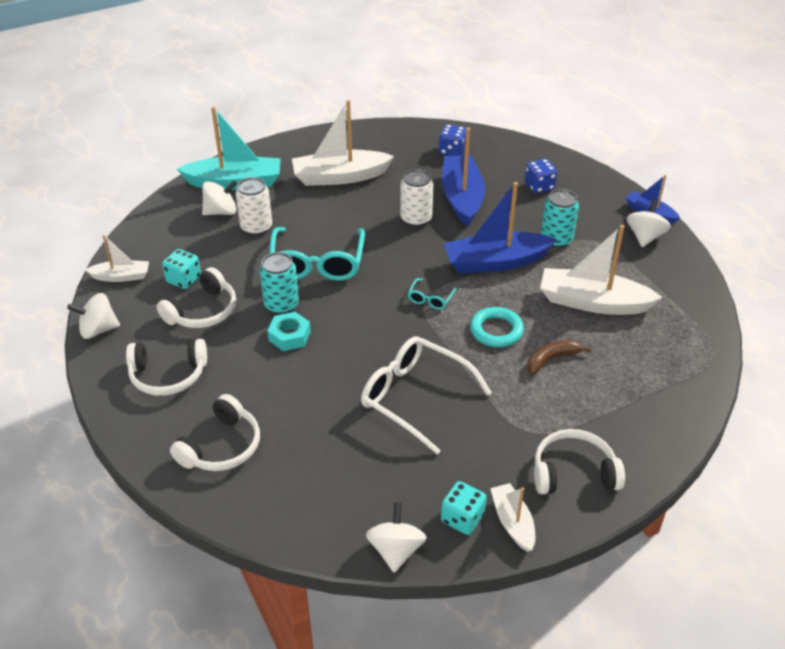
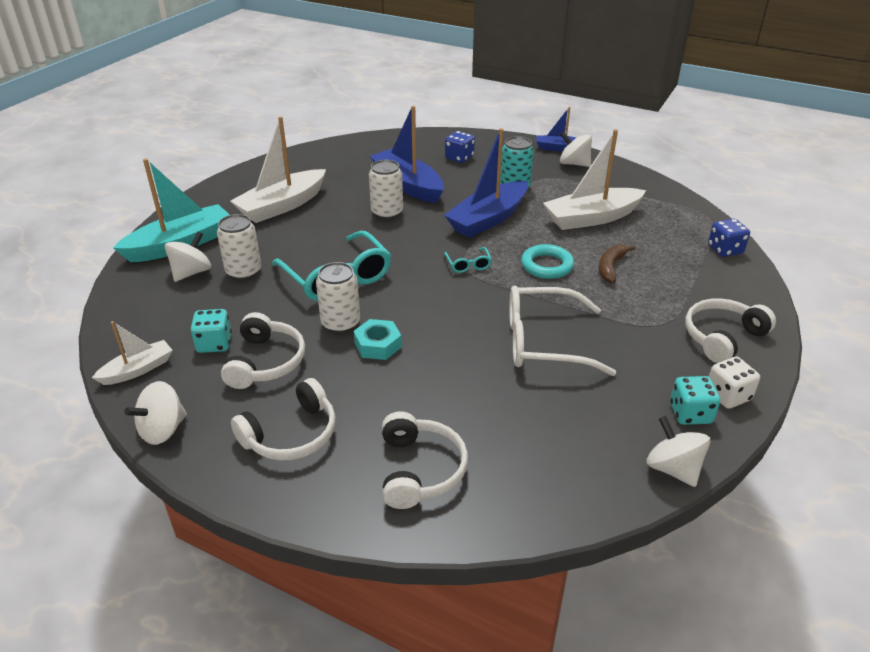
camera: 35 degrees left, 5 degrees down
(281, 305) = (340, 323): turquoise can -> white can
(452, 151) = (361, 156): blue dice -> blue dice (725, 250)
(512, 522) = (727, 395): white boat -> white dice
(645, 237) = (574, 164): white spinning top -> white spinning top turned 45 degrees counterclockwise

